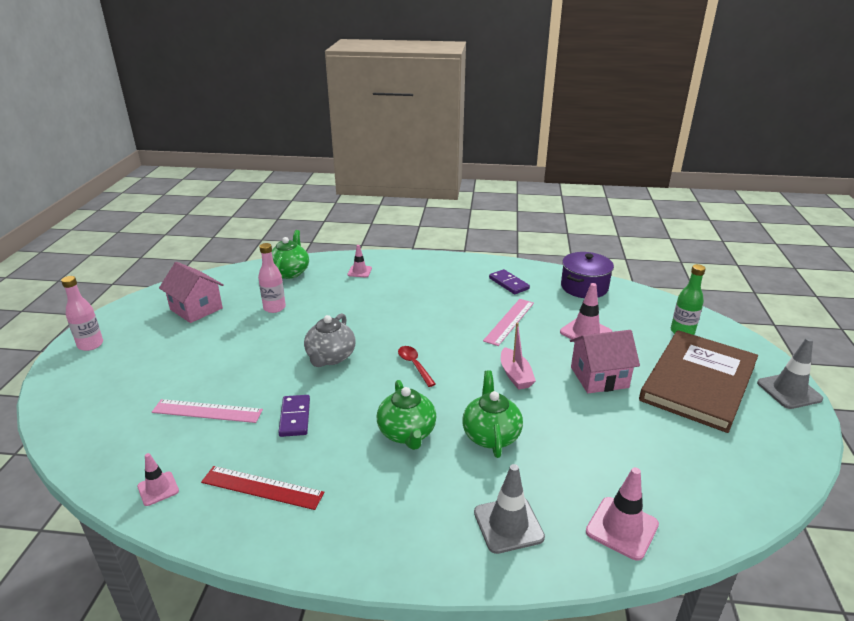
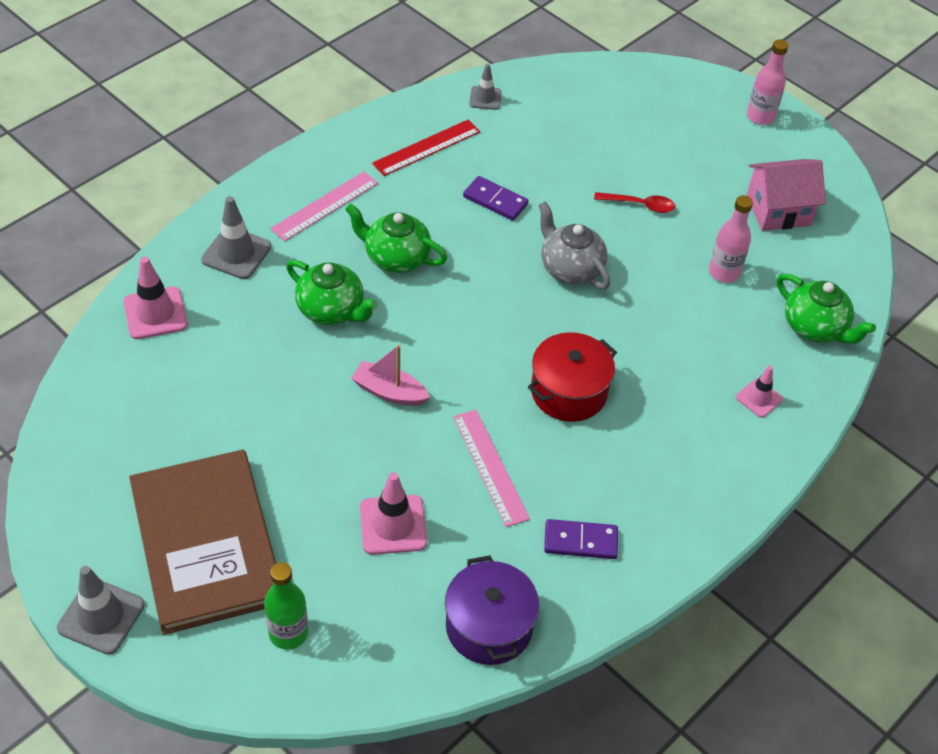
camera: 125 degrees right, 20 degrees up
(158, 489) = (485, 98): pink traffic cone -> grey traffic cone
(207, 411) = (561, 153): pink ruler -> pink ruler (324, 206)
(414, 365) = (490, 323): red spoon -> red spoon (639, 205)
(428, 319) = (569, 392): none -> red pot
(599, 377) = (310, 460): pink house -> none

